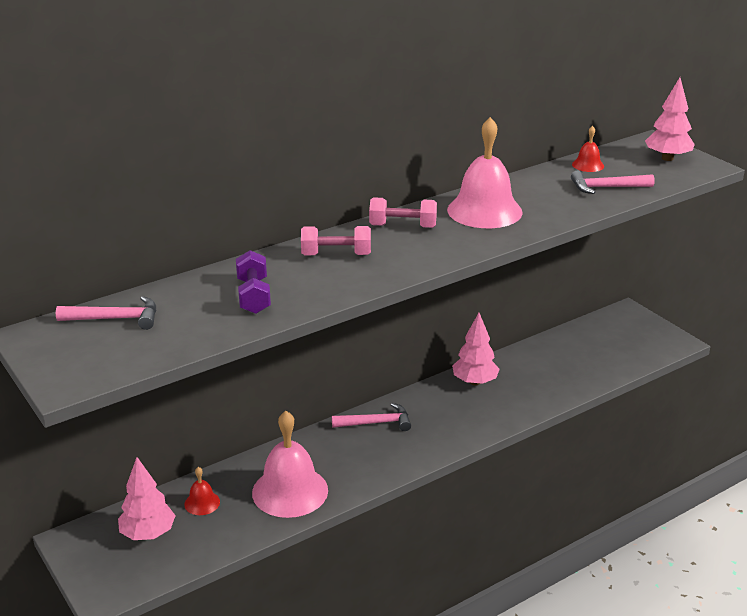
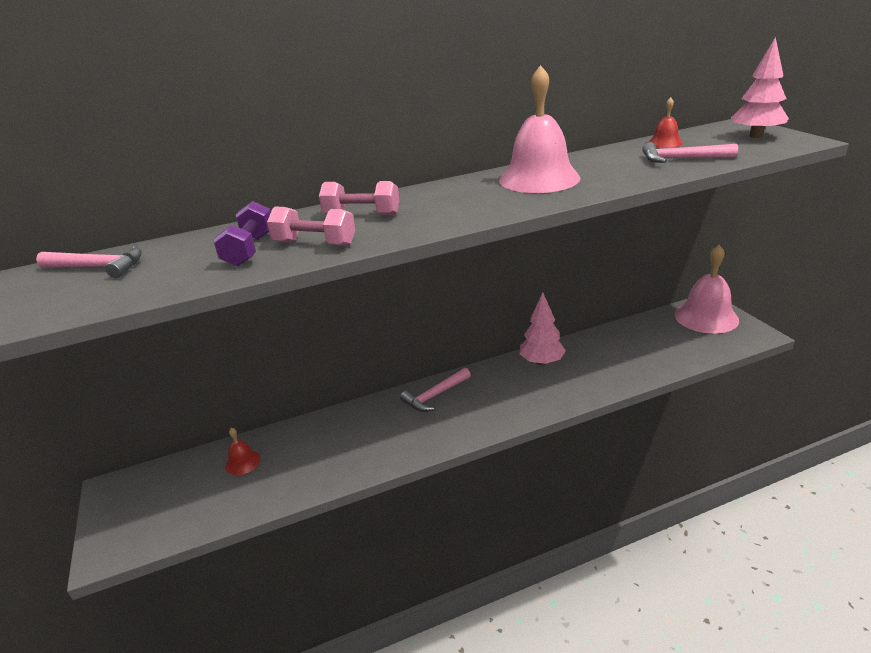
camera: 15 degrees right, 0 degrees up
(148, 534) = (179, 489): pink tree -> none
(290, 491) = (328, 458): pink bell -> pink bell (706, 317)
(376, 423) = (435, 395): pink hammer -> pink hammer turned 135 degrees clockwise
(403, 226) = (446, 191): pink dumbbell -> pink dumbbell (314, 243)

